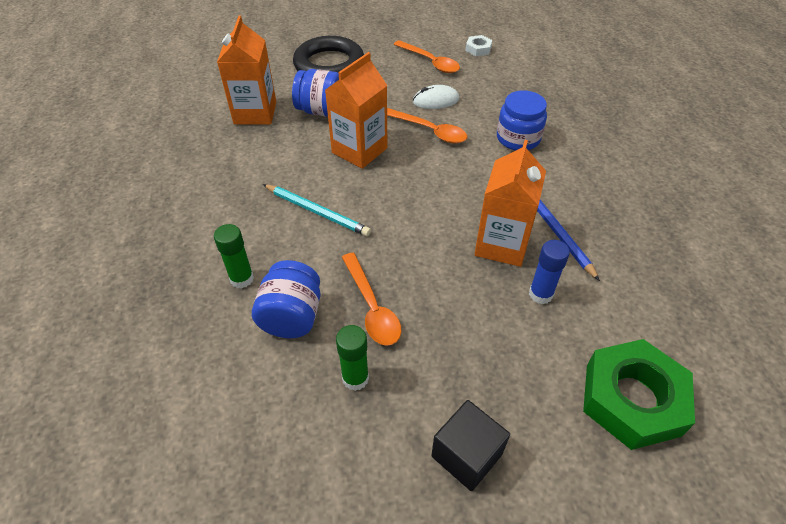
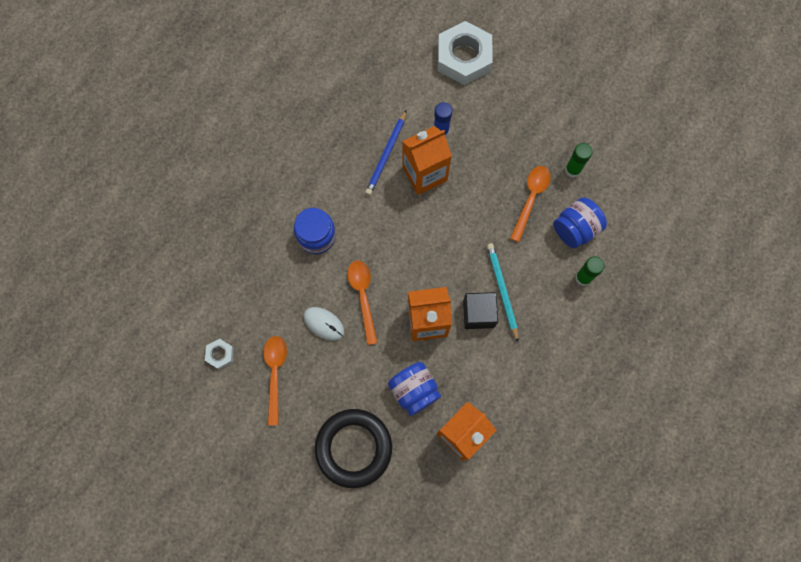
camera: 135 degrees left, 25 degrees up
(466, 455) = (557, 99): black cube -> black cube (478, 314)
(632, 399) = (464, 57): green nut -> white nut

